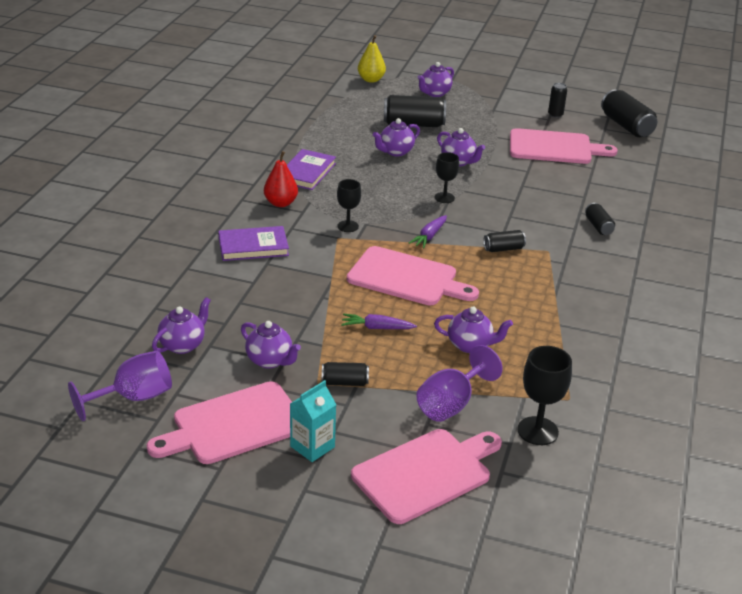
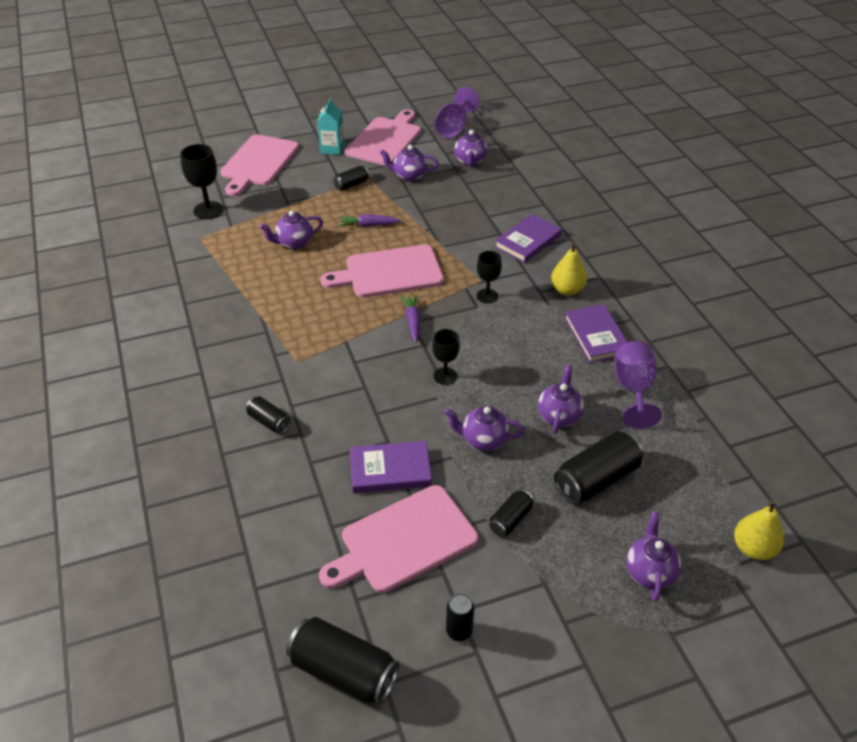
camera: 145 degrees right, 10 degrees up
(281, 203) = (567, 290): red pear -> yellow pear
(377, 328) = (369, 225): purple carrot -> purple carrot turned 150 degrees counterclockwise
(451, 404) = (274, 201): purple goblet -> purple goblet (633, 390)
(503, 249) = (339, 342): black can -> black can (510, 520)
(534, 174) = (390, 470): none -> purple book

